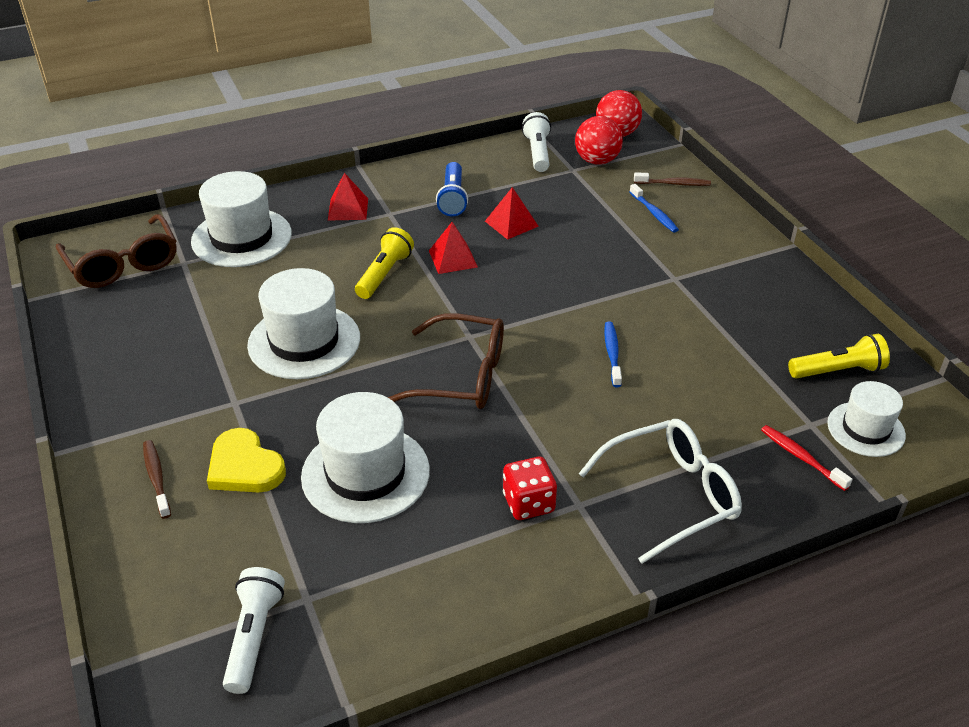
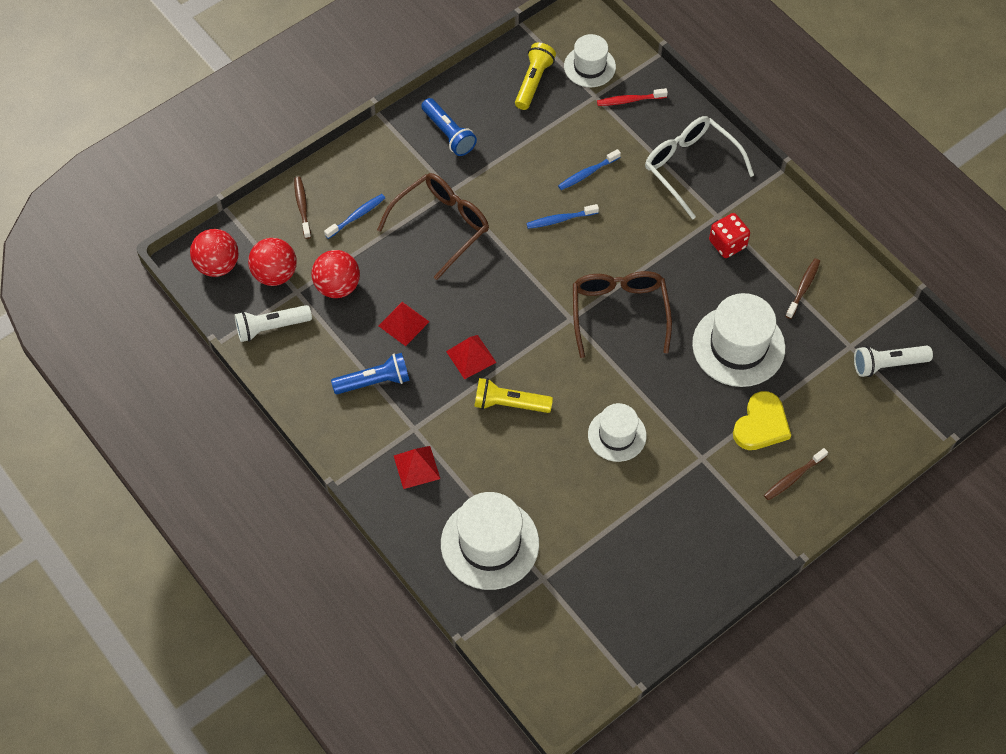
camera: 105 degrees left, 20 degrees up
(123, 264) = (561, 630): brown glasses -> brown glasses (442, 225)
(304, 341) = (617, 435): white hat -> white hat, size x0.62
(425, 570) = (803, 288): none -> brown toothbrush
(570, 192) = (337, 286): none -> red ball
(679, 390) = (587, 173): none -> blue toothbrush
(758, 289) = (448, 134): none -> blue flashlight
(801, 457) = (629, 100): red toothbrush -> red toothbrush turned 45 degrees clockwise
(838, 371) = (533, 82): yellow flashlight -> yellow flashlight turned 45 degrees clockwise

